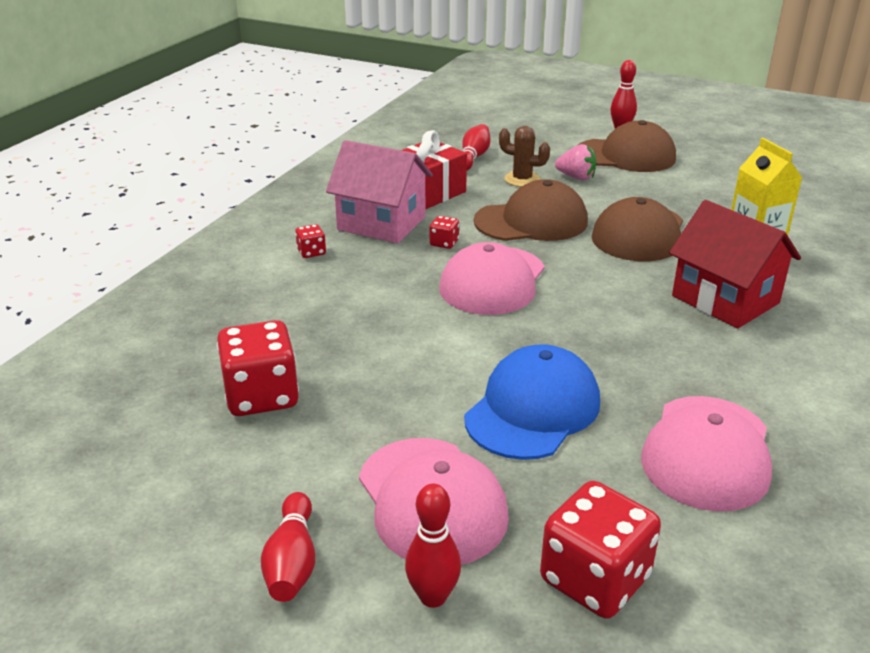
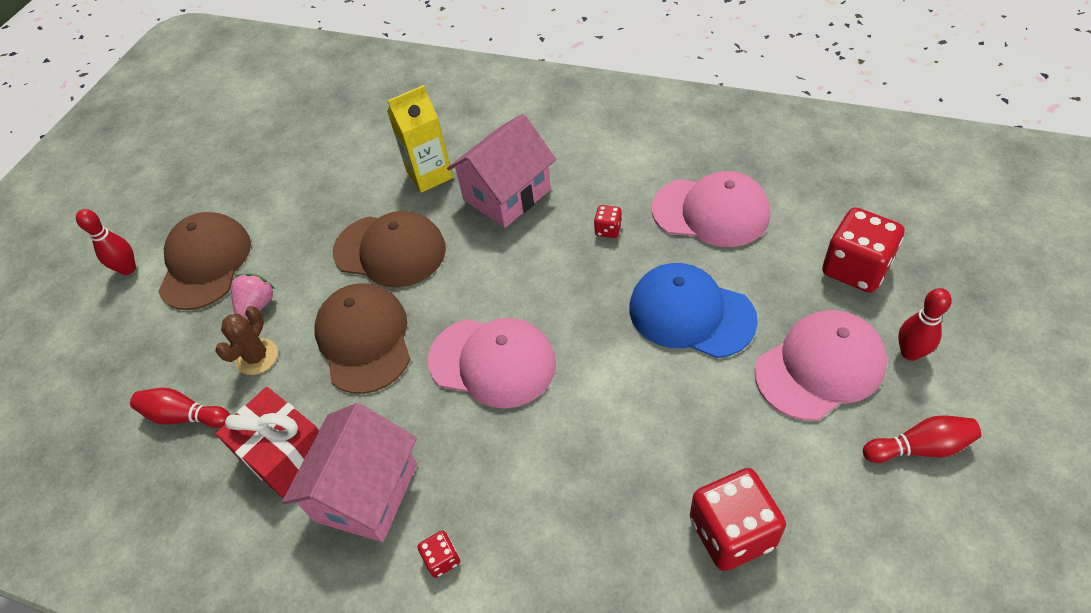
camera: 90 degrees left, 20 degrees up
(444, 243) = (415, 417): red dice -> red dice (608, 229)
(725, 299) = (507, 195): red house -> pink house

